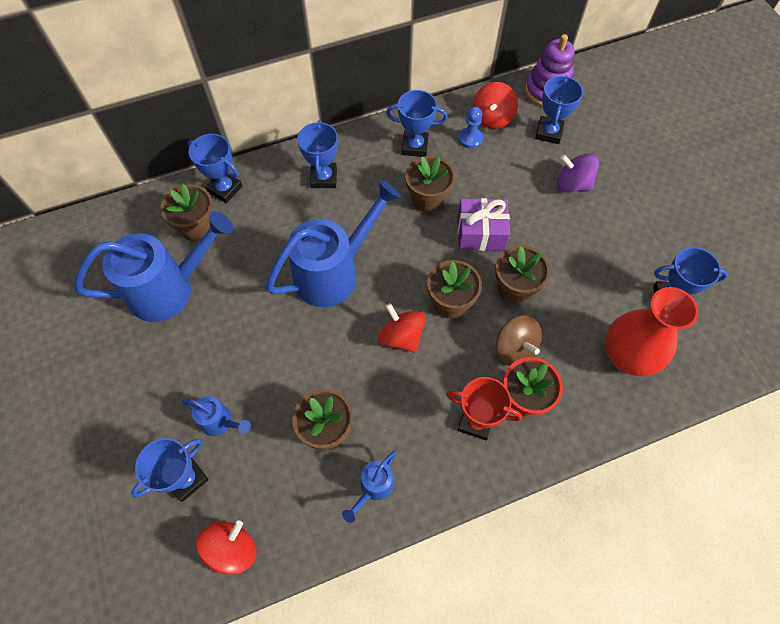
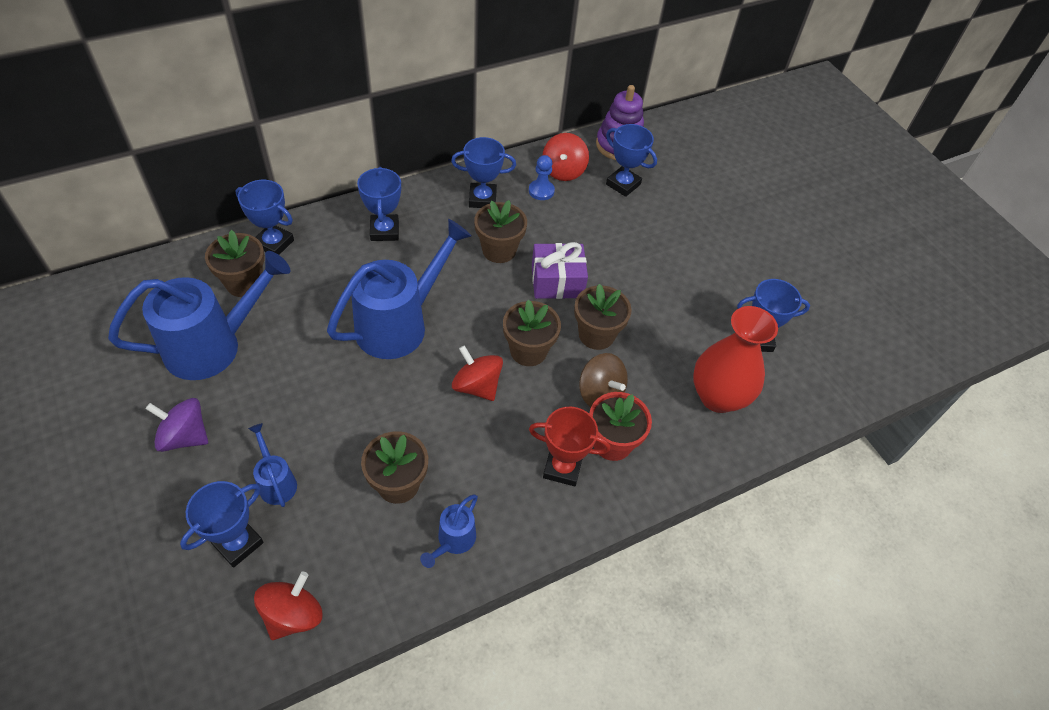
camera: 10 degrees left, 10 degrees down
(221, 422) = (276, 481): blue watering can -> blue watering can turned 135 degrees counterclockwise
(549, 132) = (623, 184): blue trophy -> blue trophy turned 60 degrees counterclockwise
(572, 184) = (650, 233): purple spinning top -> purple spinning top (184, 436)

